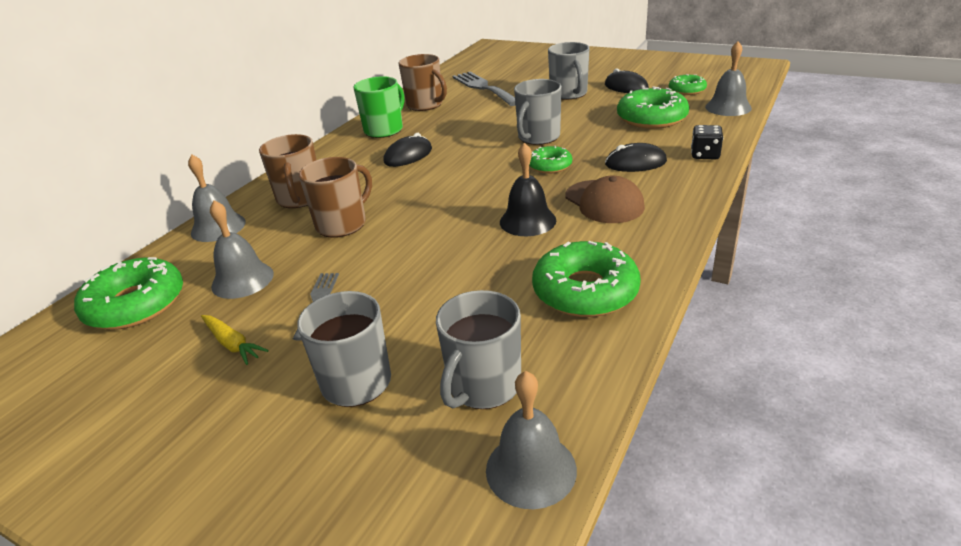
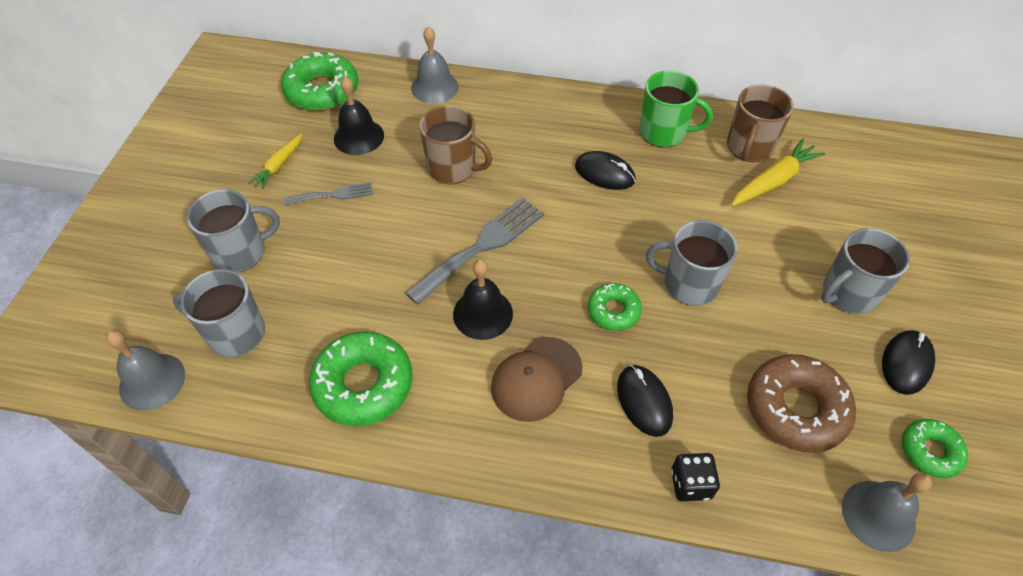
camera: 70 degrees right, 20 degrees up
(242, 280) = (358, 137): grey bell -> black bell
(300, 198) = (494, 121): brown mug -> none
(462, 101) = (774, 181): none -> yellow carrot
(483, 88) = (830, 191): grey fork -> grey fork (481, 246)
(651, 118) = (795, 409): green donut -> brown donut

